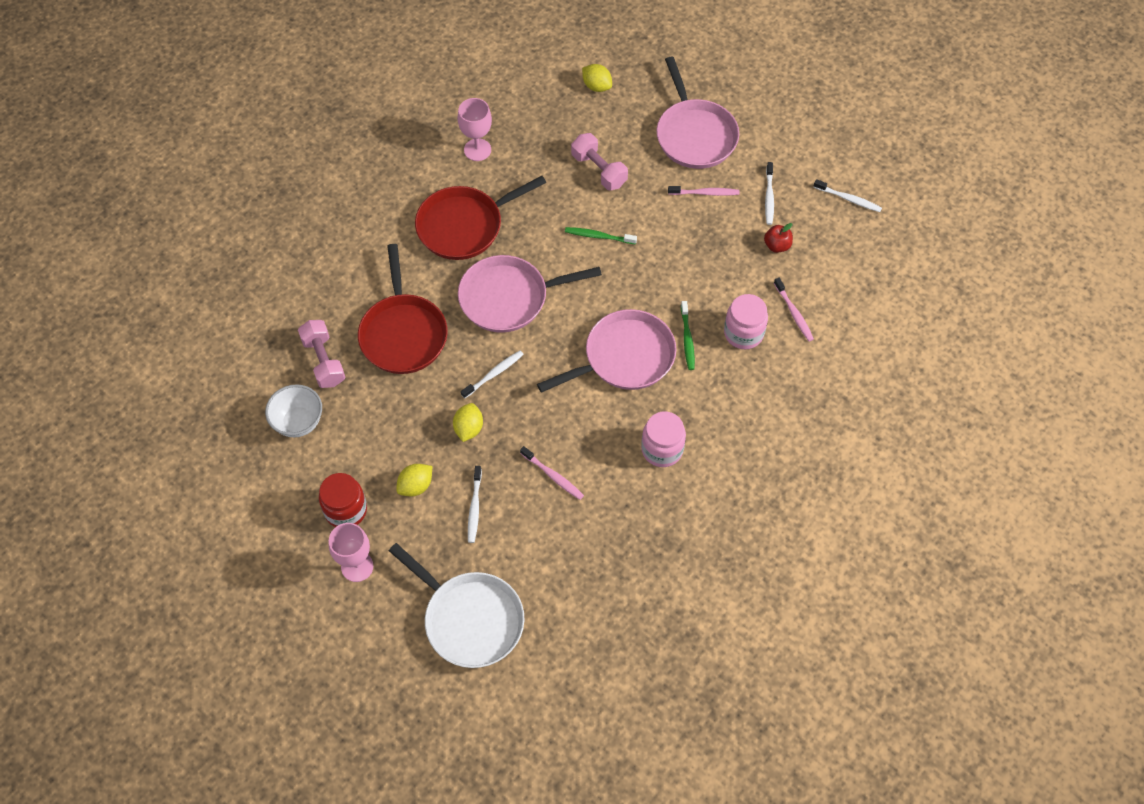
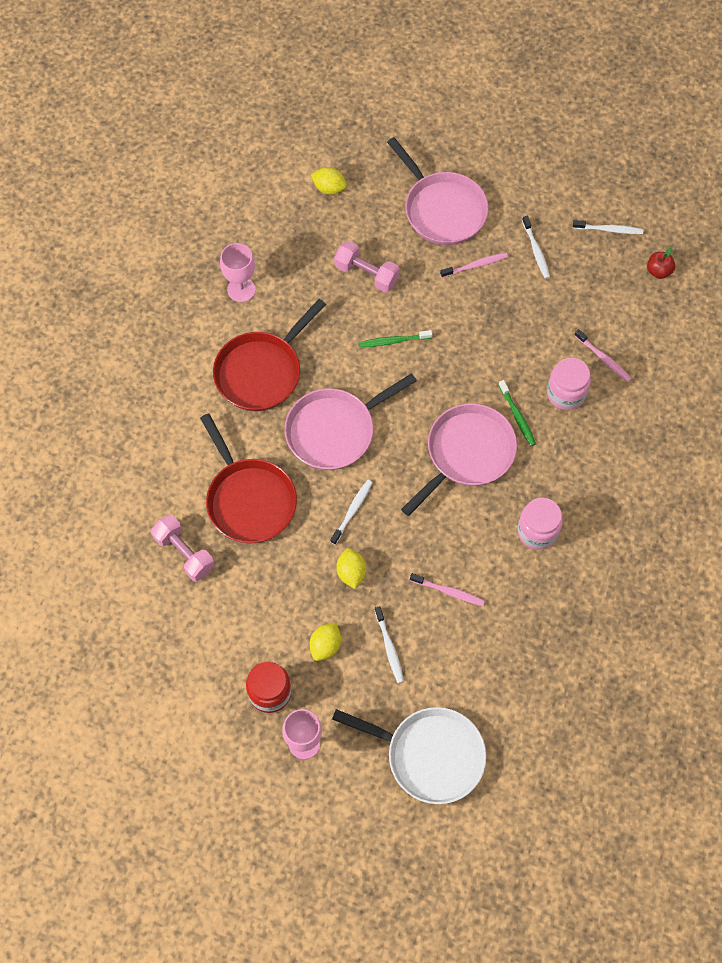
camera: 20 degrees left, 5 degrees up
(298, 422) = (187, 622): white bowl -> none
(777, 245) = (562, 297): red apple -> red apple (658, 271)

